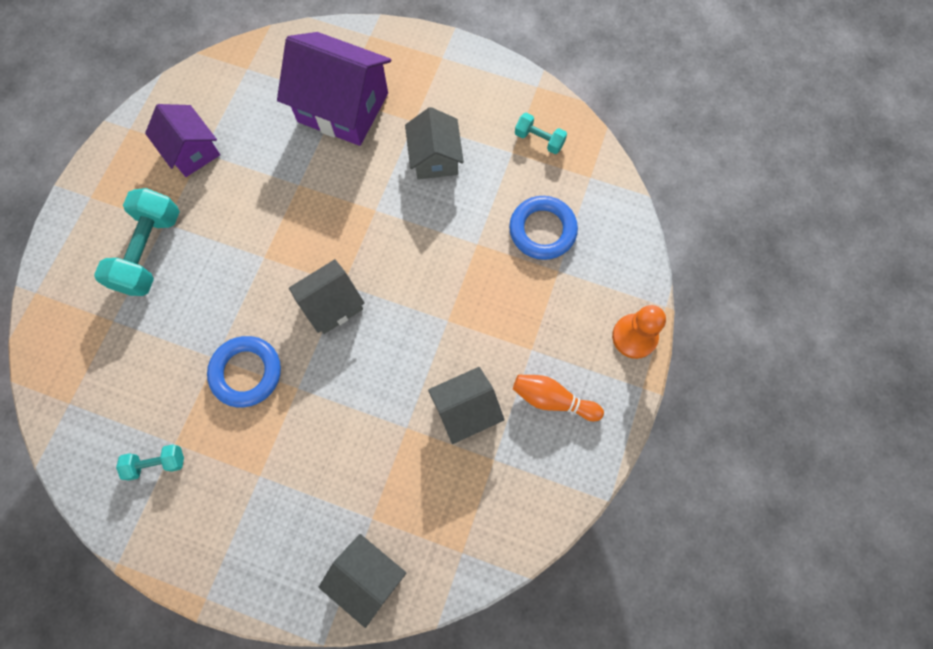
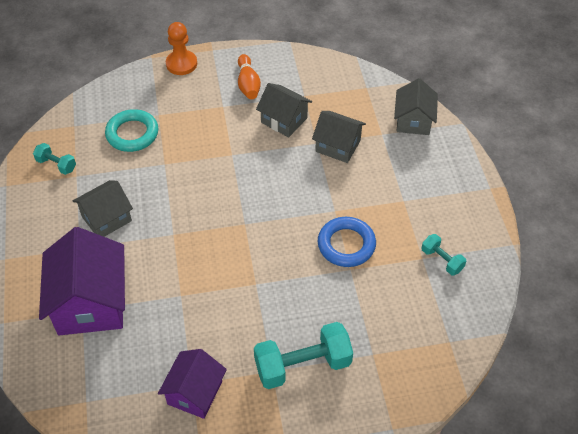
camera: 120 degrees left, 20 degrees down
(332, 304) = (263, 222): grey house -> grey house (338, 146)
(539, 140) = (56, 165): turquoise dumbbell -> turquoise dumbbell turned 60 degrees counterclockwise
(542, 230) = (132, 134): blue ring -> turquoise ring

